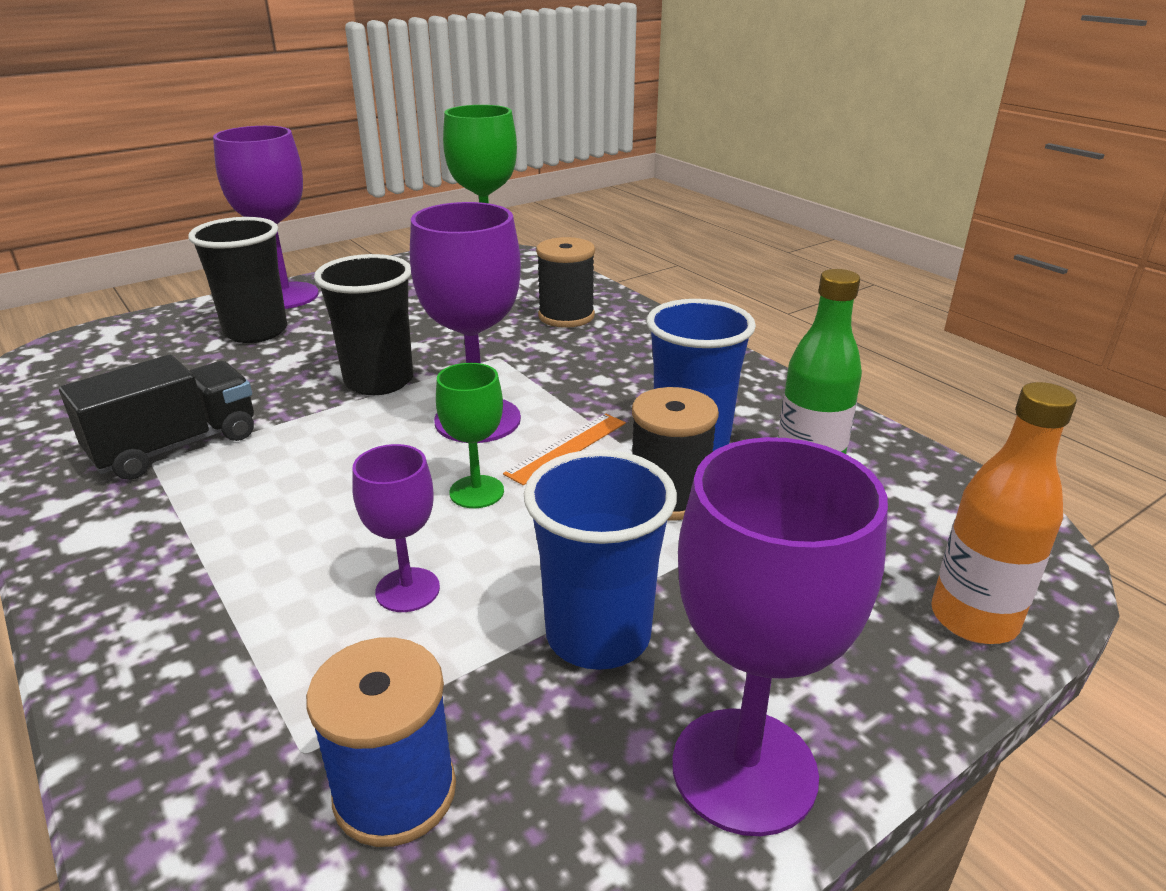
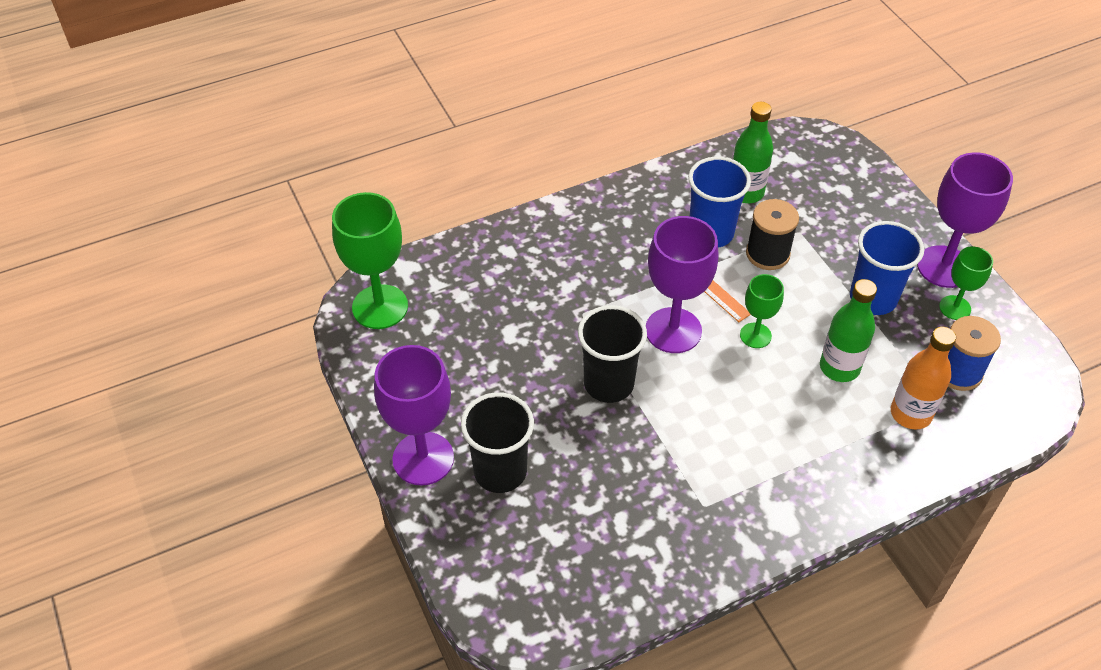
camera: 80 degrees left, 20 degrees up
(176, 446) = (686, 495): black truck -> none
(407, 590) = (839, 367): purple goblet -> green bottle
(566, 316) = (519, 267): black spool -> none
(607, 790) = (955, 308): none -> green goblet
(973, 619) = (865, 175): orange bottle -> orange bottle (910, 414)

